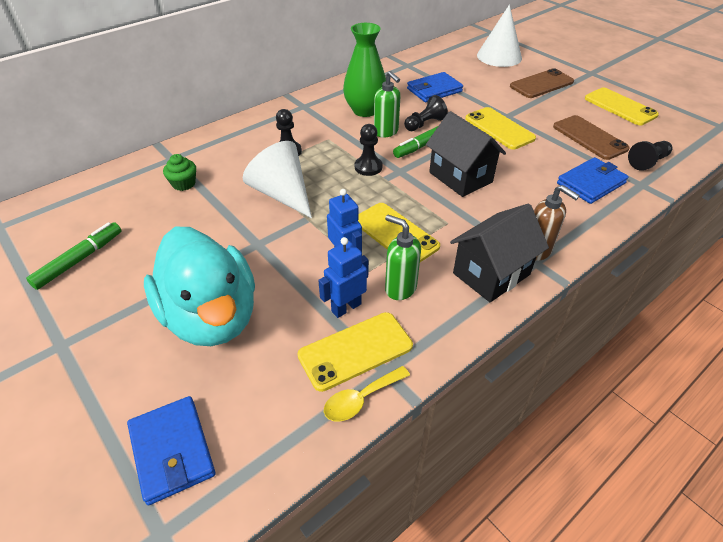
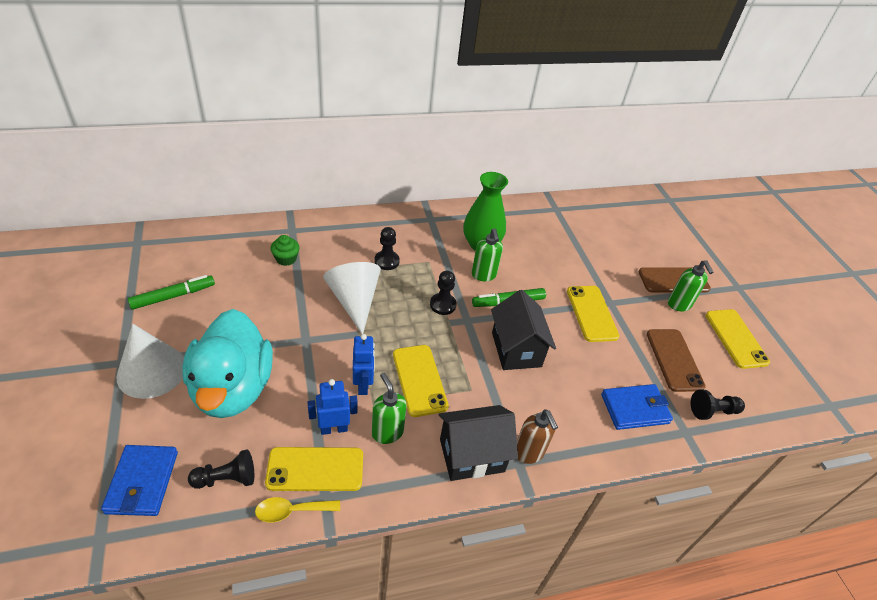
camera: 20 degrees right, 0 degrees up
(424, 124) = (524, 280): black pawn -> black pawn (226, 479)
(434, 90) = (561, 247): blue wallet -> none
(499, 56) = (655, 232): white cone -> white cone (152, 371)
(560, 99) = (679, 305): none -> green soap dispenser

